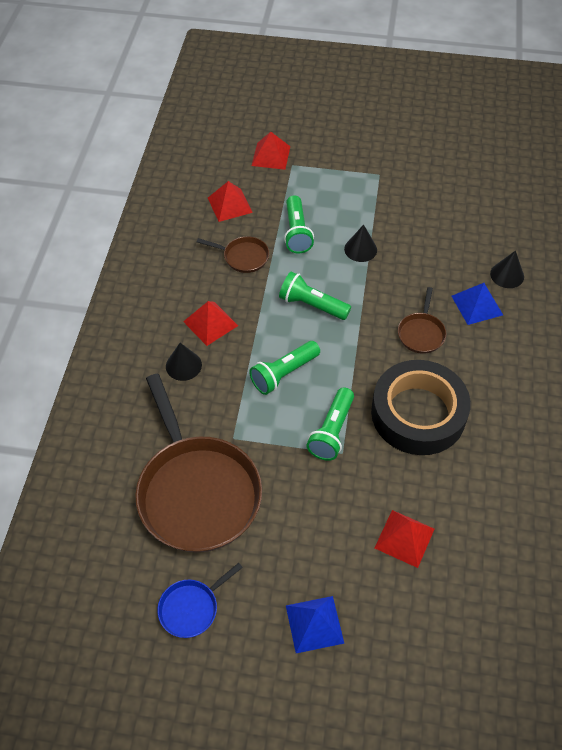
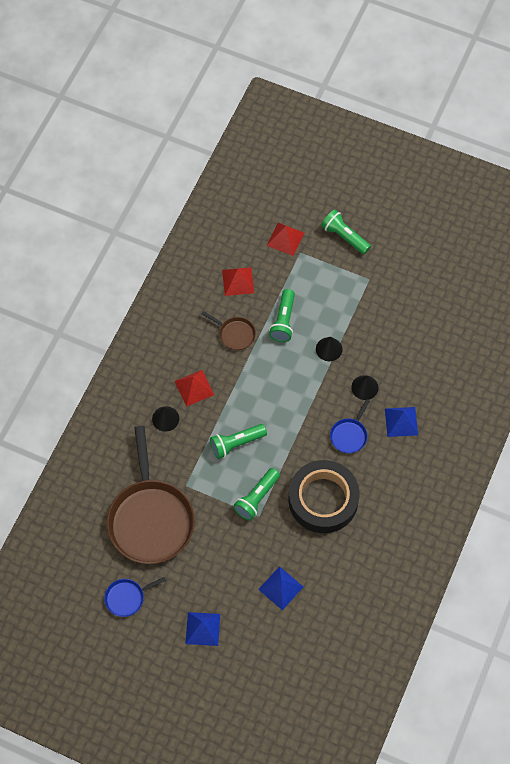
camera: 15 degrees right, 10 degrees up
(312, 305) = (275, 390): green flashlight -> green flashlight (344, 236)
(404, 538) = (280, 588): red pyramid -> blue pyramid
(421, 333) = (349, 435): brown pan -> blue pan
(507, 275) = (435, 400): black cone -> black cone (365, 387)

